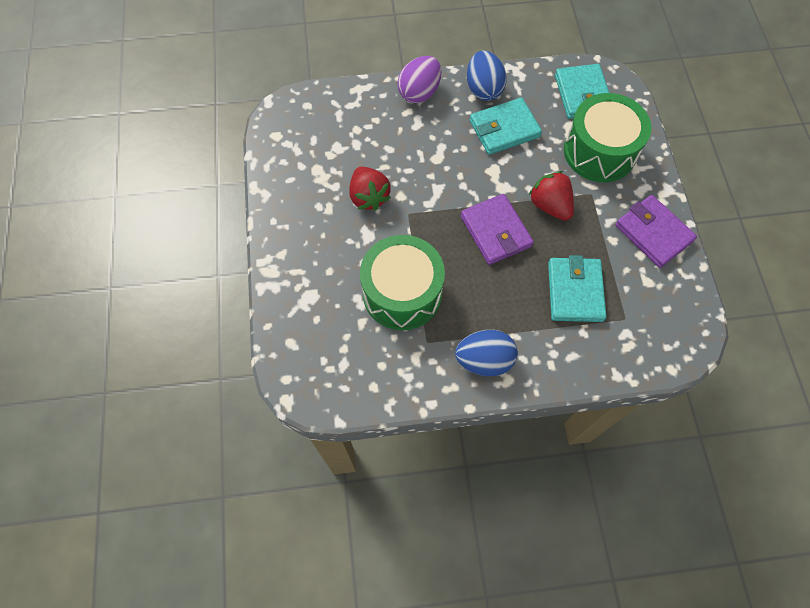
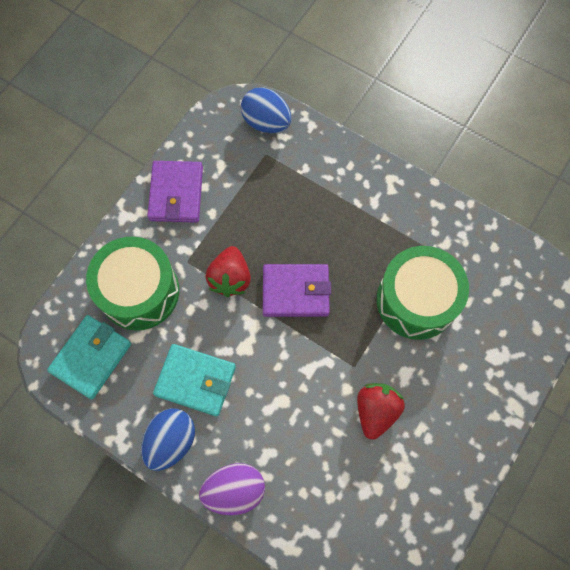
camera: 140 degrees left, 5 degrees up
(484, 360) = (396, 204): blue egg -> blue egg (266, 122)
(496, 231) = (296, 292): purple wallet -> purple wallet turned 75 degrees clockwise
(575, 291) = (282, 199): turquoise wallet -> none

